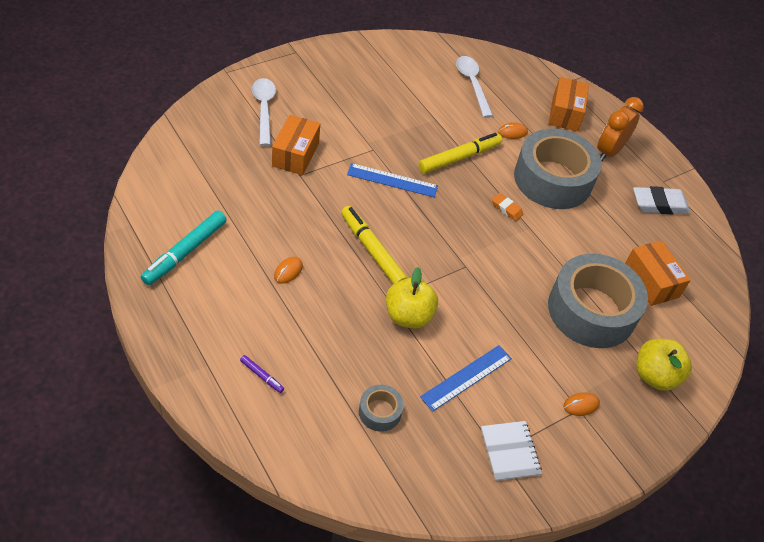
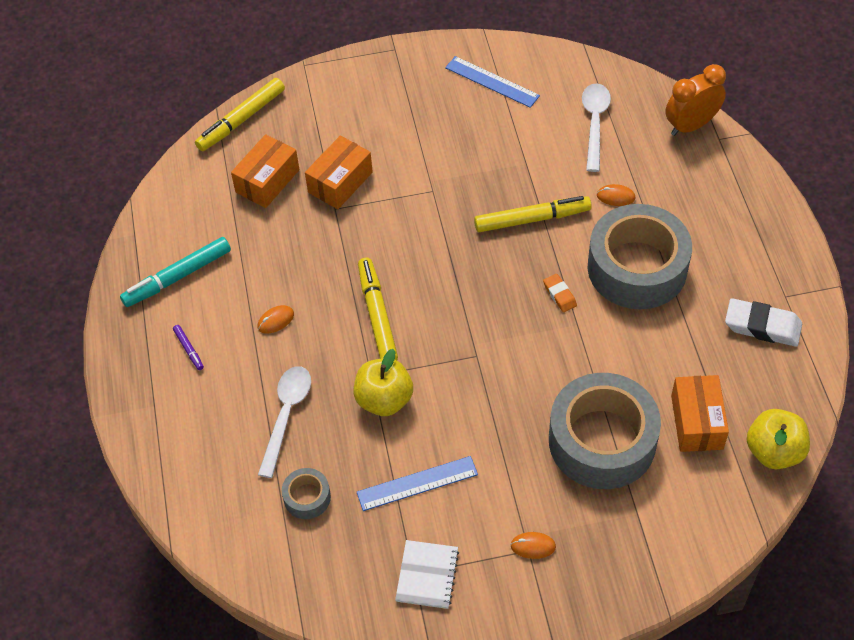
camera: 30 degrees right, 5 degrees up
(190, 119) = (241, 120): none -> yellow marker
(262, 376) = (202, 430): purple marker -> purple marker (189, 349)
(264, 109) = (327, 119): white spoon -> white spoon (286, 415)
(392, 180) = (438, 234): blue ruler -> blue ruler (492, 81)
(565, 113) = (699, 182): orange box -> orange box (267, 181)
(609, 151) = (732, 243): orange clock -> orange clock (691, 125)
(654, 376) = (640, 535): yellow apple -> yellow apple (774, 451)

